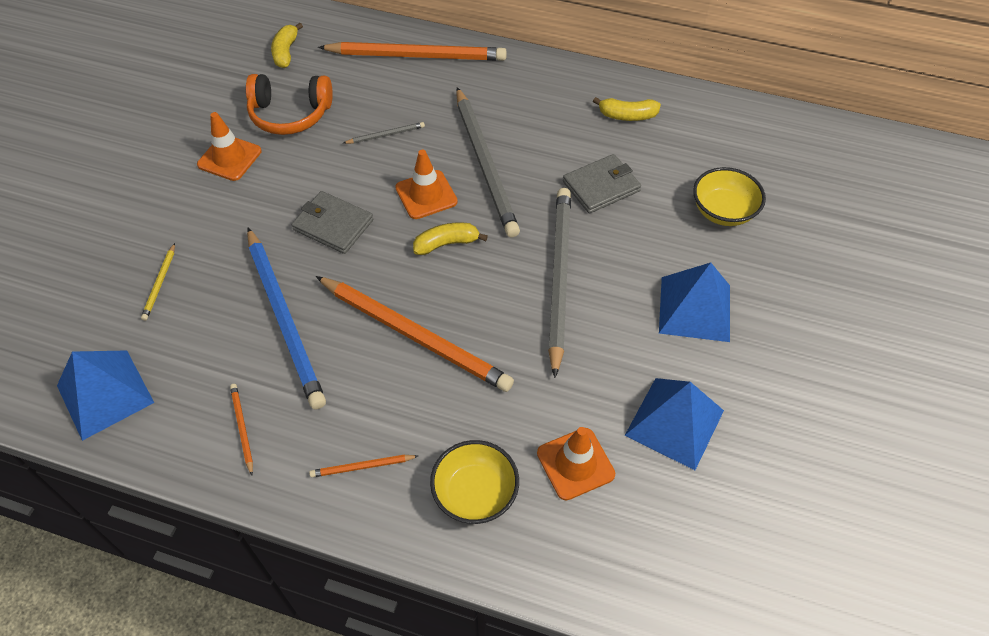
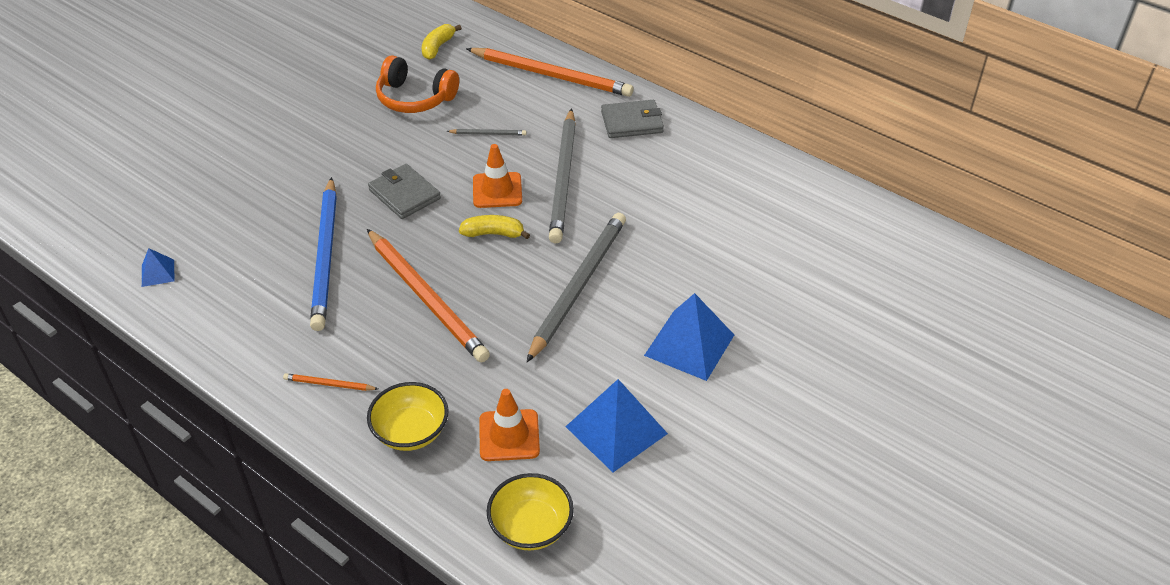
camera: 20 degrees right, 10 degrees down
(105, 394) = (158, 273): blue pyramid -> blue pyramid, size x0.49
(160, 283) = (241, 203): yellow pencil -> none
(229, 158) = (346, 121): orange traffic cone -> none
(242, 428) = (249, 328): orange pencil -> none
(601, 186) = (660, 222): grey wallet -> grey wallet (632, 122)
(627, 116) = (719, 169): yellow banana -> none
(723, 211) = (765, 272): yellow bowl -> yellow bowl (531, 527)

